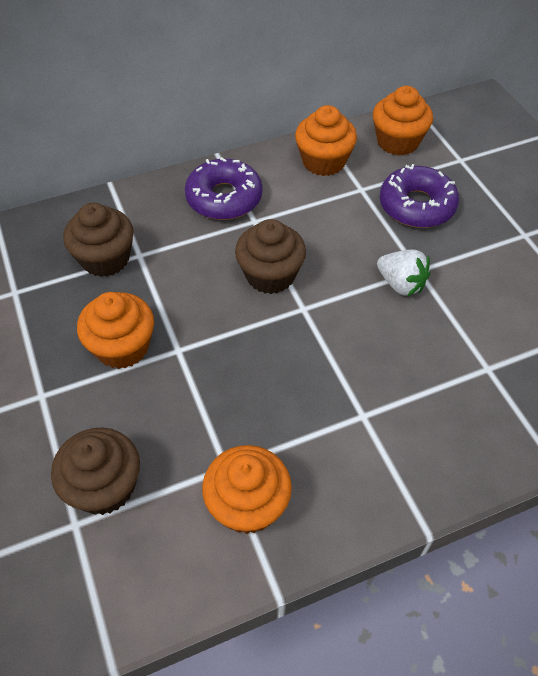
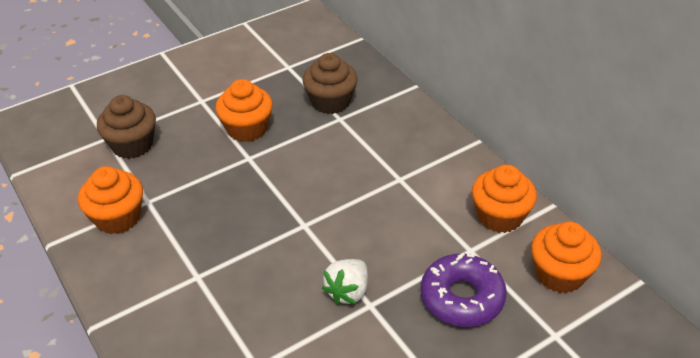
camera: 80 degrees right, 10 degrees down
(224, 198) = (421, 155): purple donut -> none
(270, 275) = (336, 198): brown cupcake -> none

